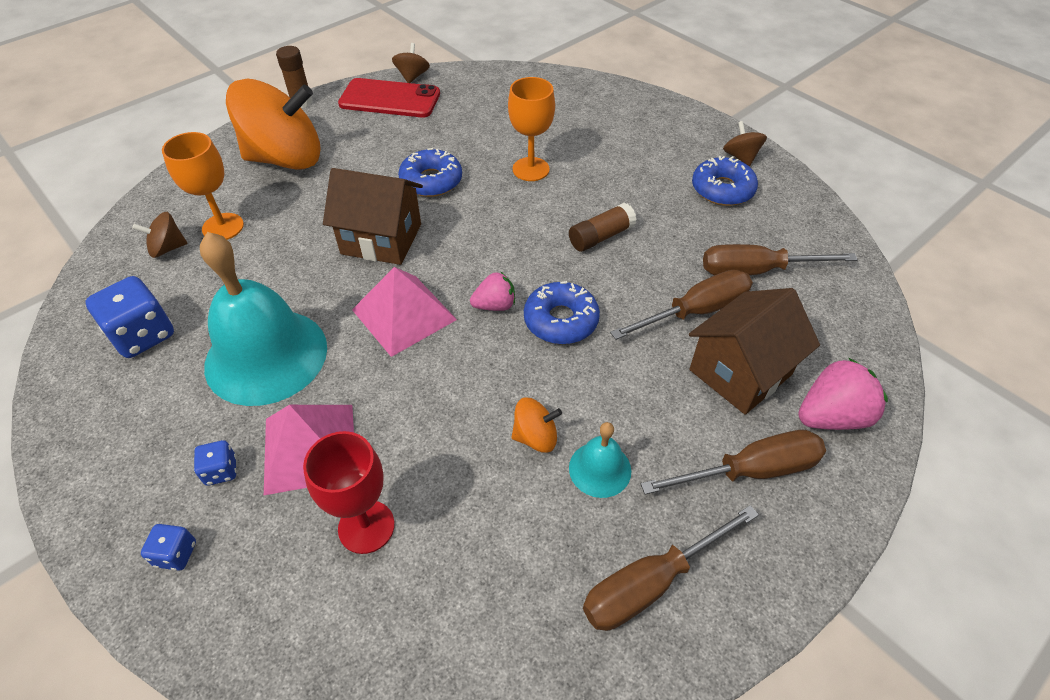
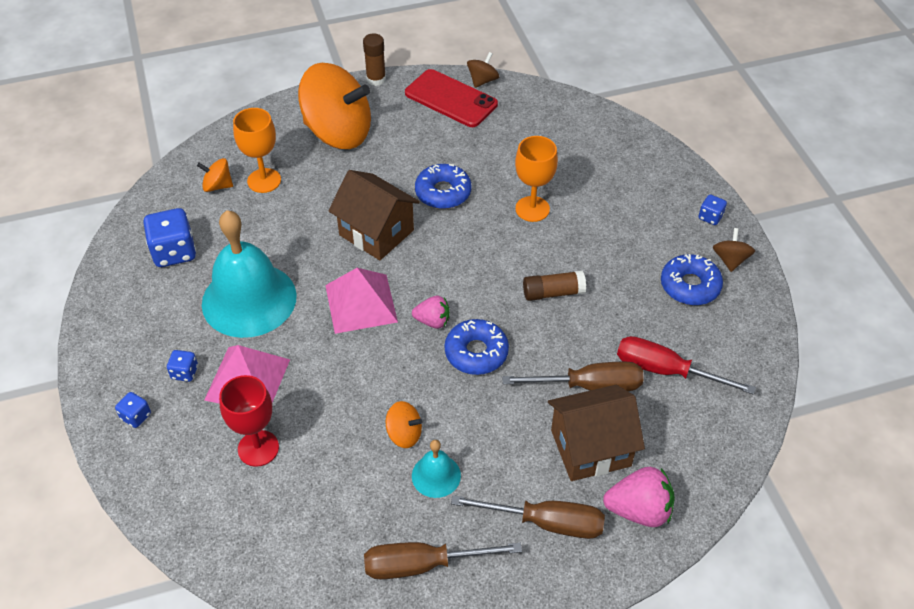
camera: 25 degrees right, 0 degrees up
(167, 248) = (217, 186): brown spinning top -> orange spinning top
(697, 128) = (710, 217): none -> blue dice
(756, 271) = (665, 371): brown screwdriver -> red screwdriver

